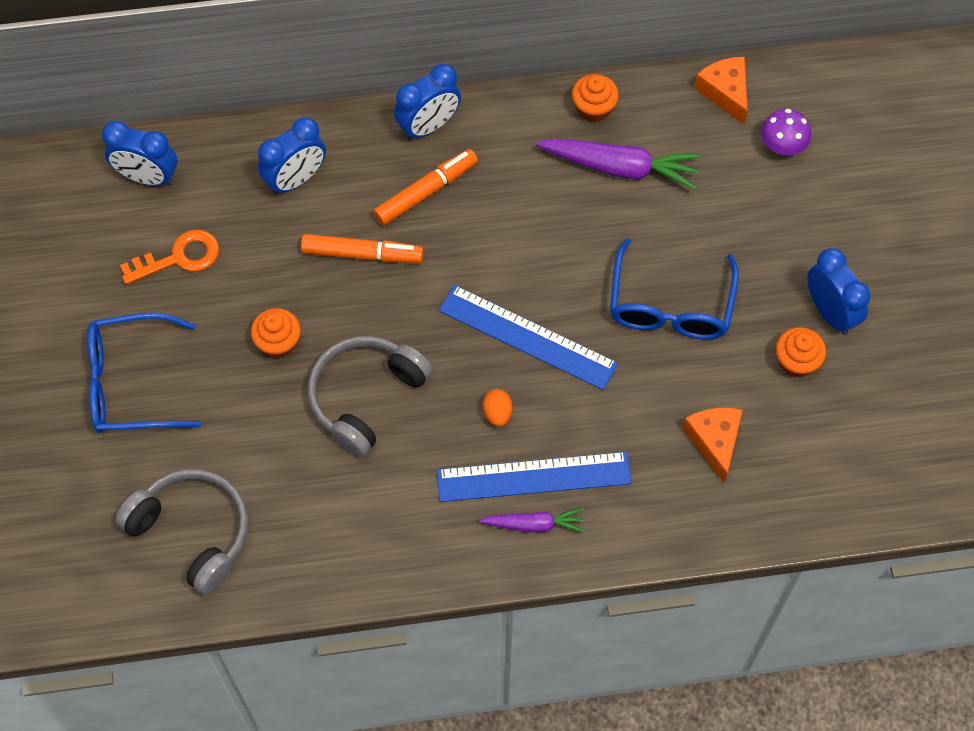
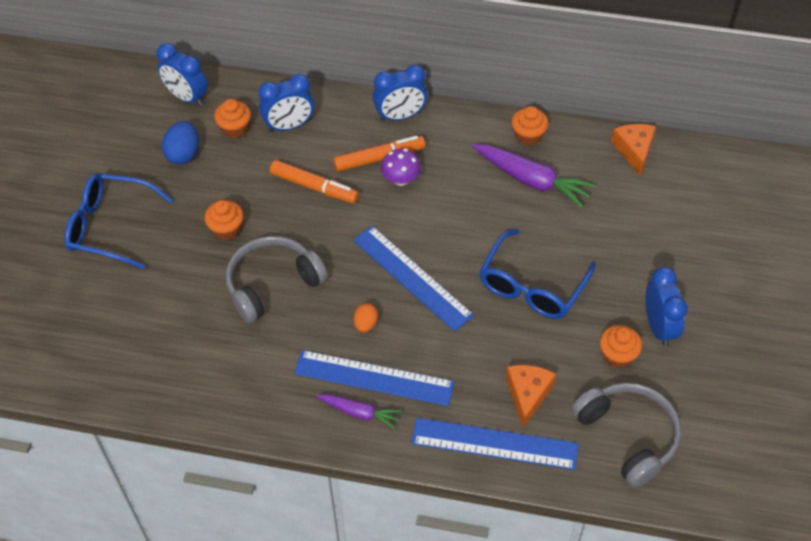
camera: 20 degrees right, 10 degrees down
(179, 258) = (183, 154): orange key -> blue egg
(193, 532) = (104, 340): grey headphones -> grey headphones (628, 436)
(228, 203) = (235, 128): none -> orange cupcake
(699, 512) = (494, 444): none -> blue ruler
(782, 145) = (665, 198): purple mushroom -> purple mushroom (401, 179)

